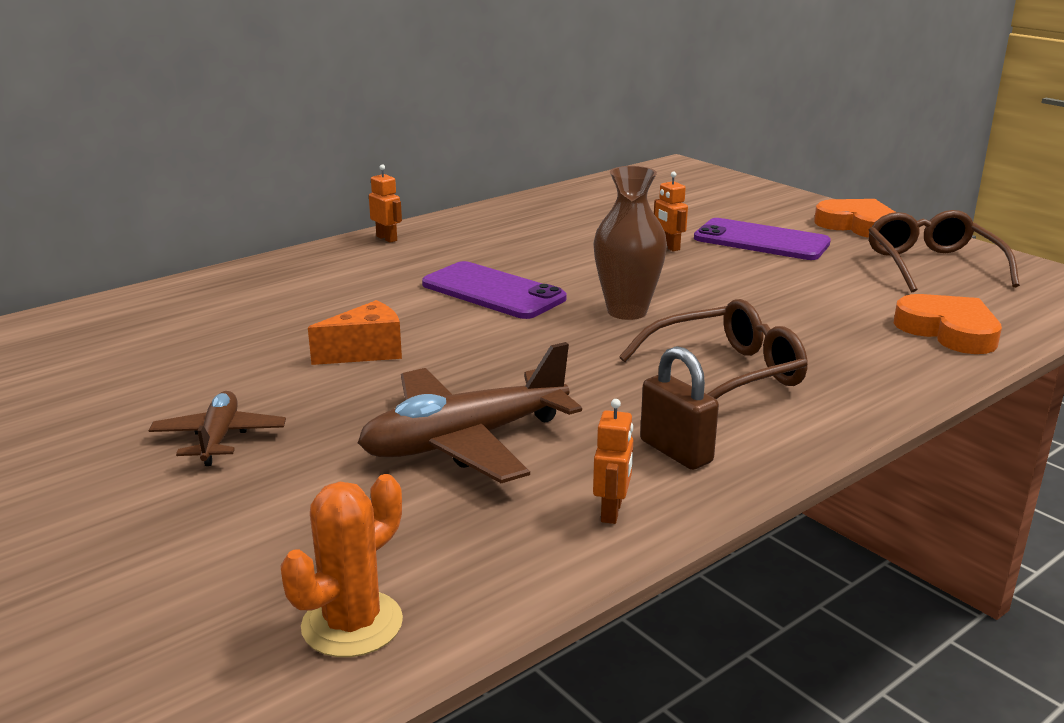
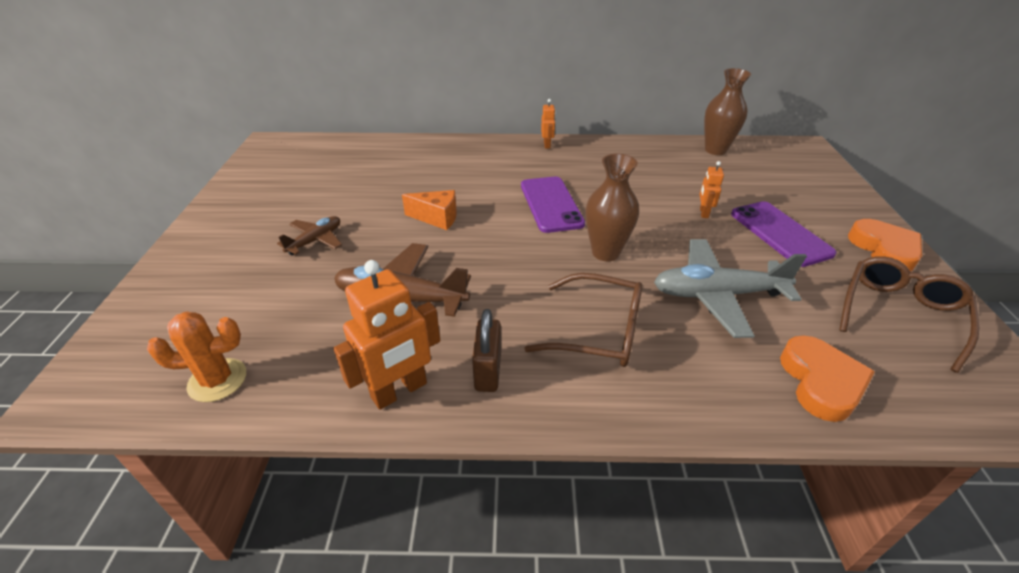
camera: 40 degrees right, 15 degrees up
(594, 191) = (715, 150): none -> brown vase
(612, 511) = (399, 391): orange robot -> orange robot, size x1.98
(783, 305) = (717, 295): none -> grey plane

